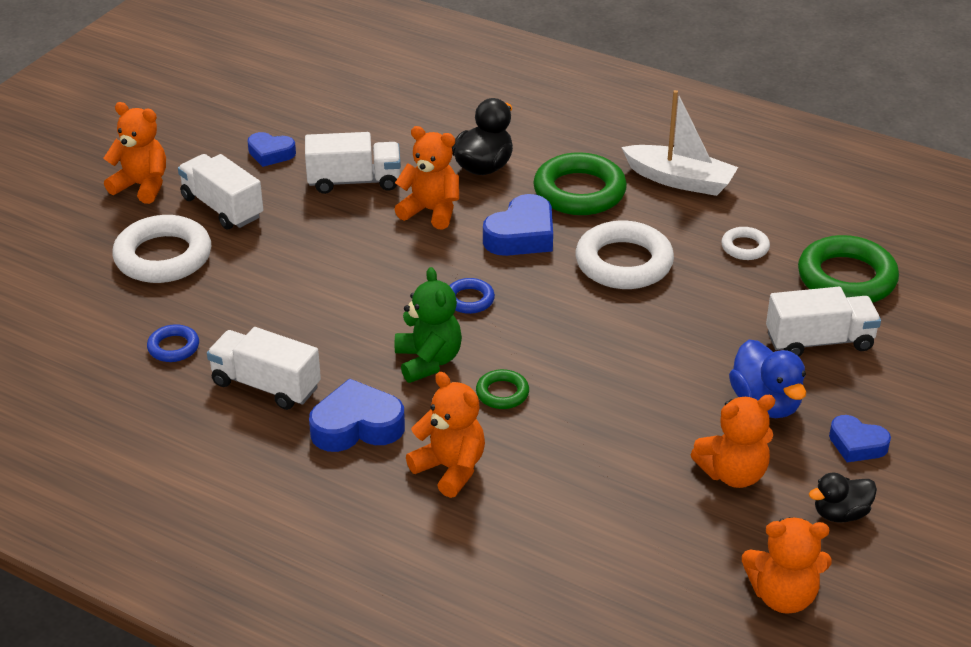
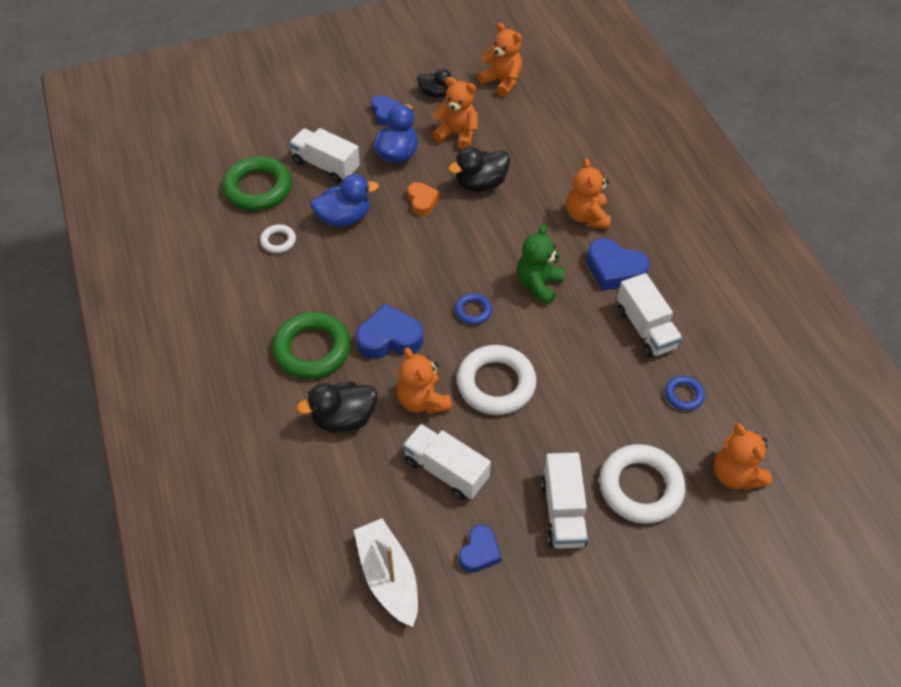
camera: 140 degrees left, 15 degrees up
(142, 186) = (608, 587): orange teddy bear -> orange teddy bear (735, 475)
(270, 154) = (479, 552): blue heart -> blue heart turned 60 degrees clockwise
(502, 393) = (518, 240): green ring -> none
(623, 429) = (480, 184): none -> black duck
(624, 263) = (356, 276): white ring -> white ring (496, 384)
(661, 369) = (422, 201): none -> orange heart
(680, 180) = (242, 314): white boat -> white boat (388, 577)
(716, 304) = (344, 218): none -> blue duck

